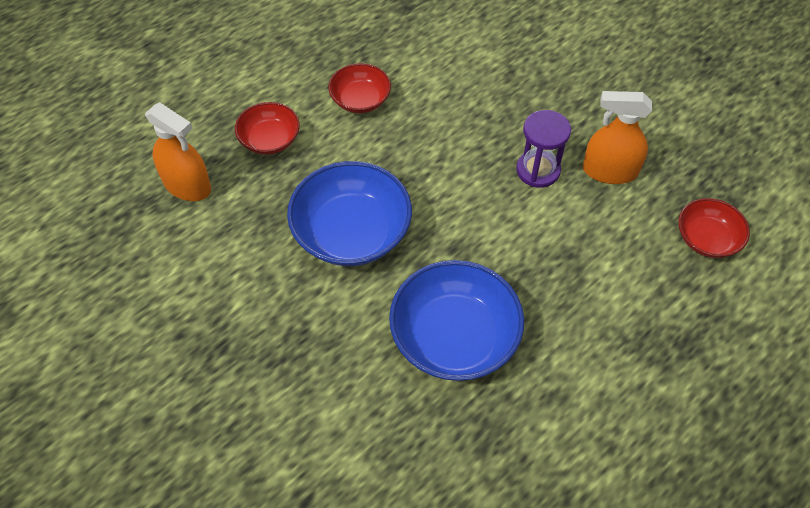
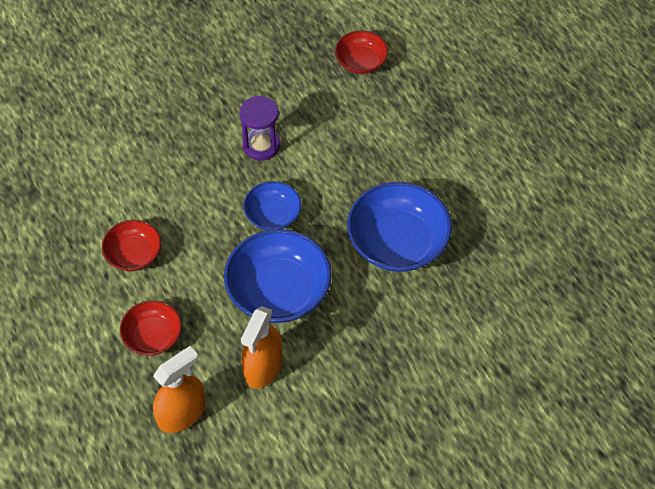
camera: 75 degrees left, 0 degrees up
(449, 203) = (273, 215): none -> blue bowl
(609, 171) = (279, 99): orange spray bottle -> orange spray bottle (263, 367)

